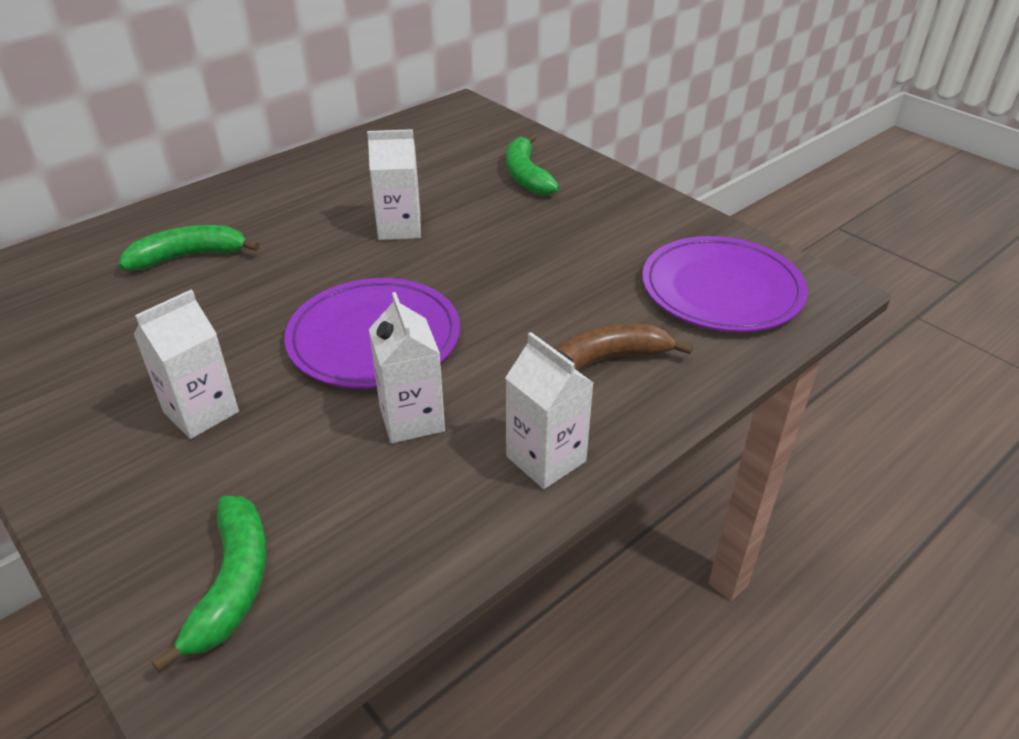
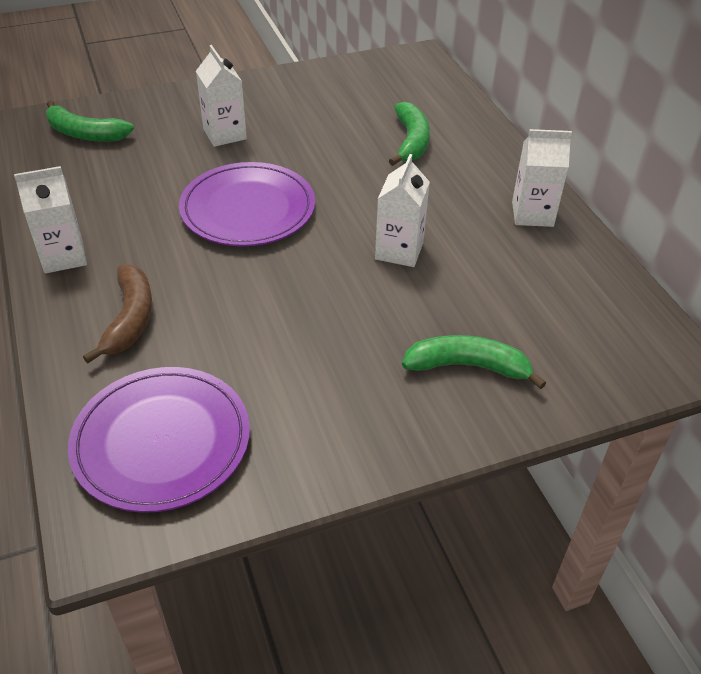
camera: 110 degrees right, 5 degrees up
(412, 419) = (150, 209): white carton -> white carton (532, 214)

